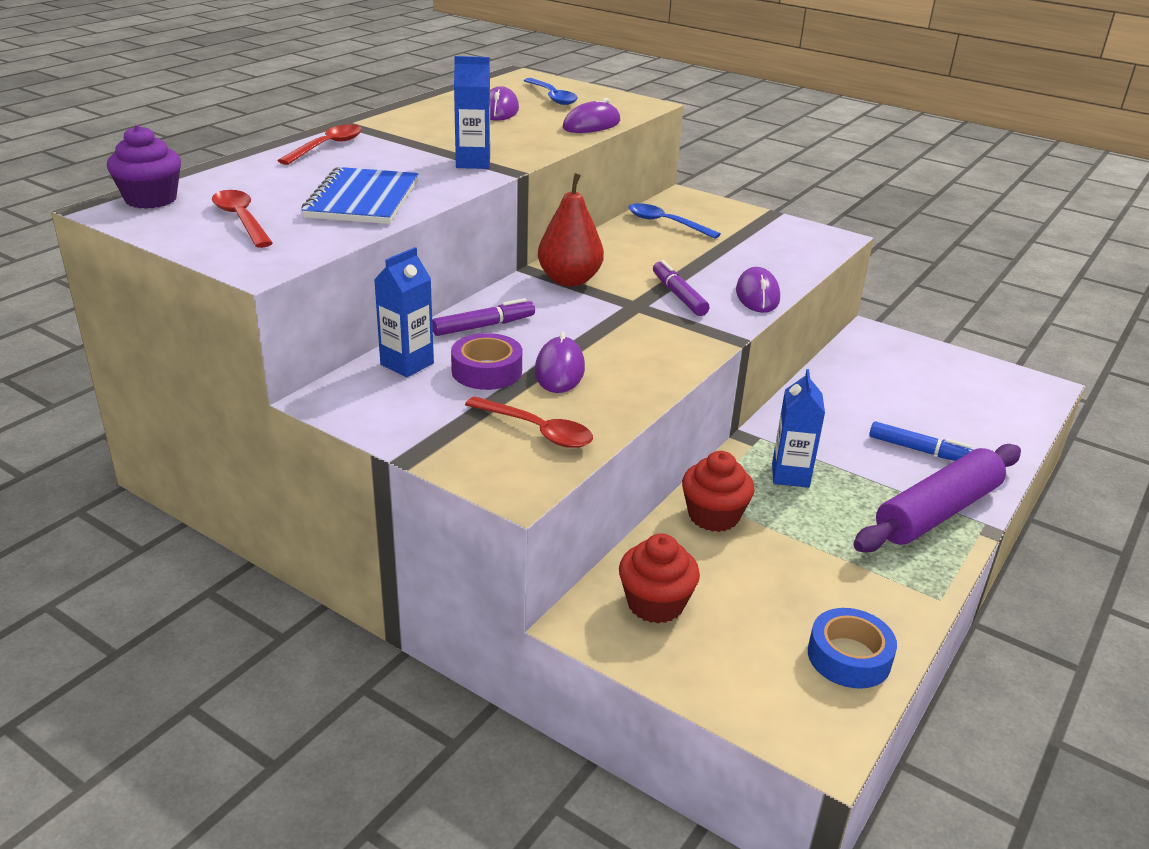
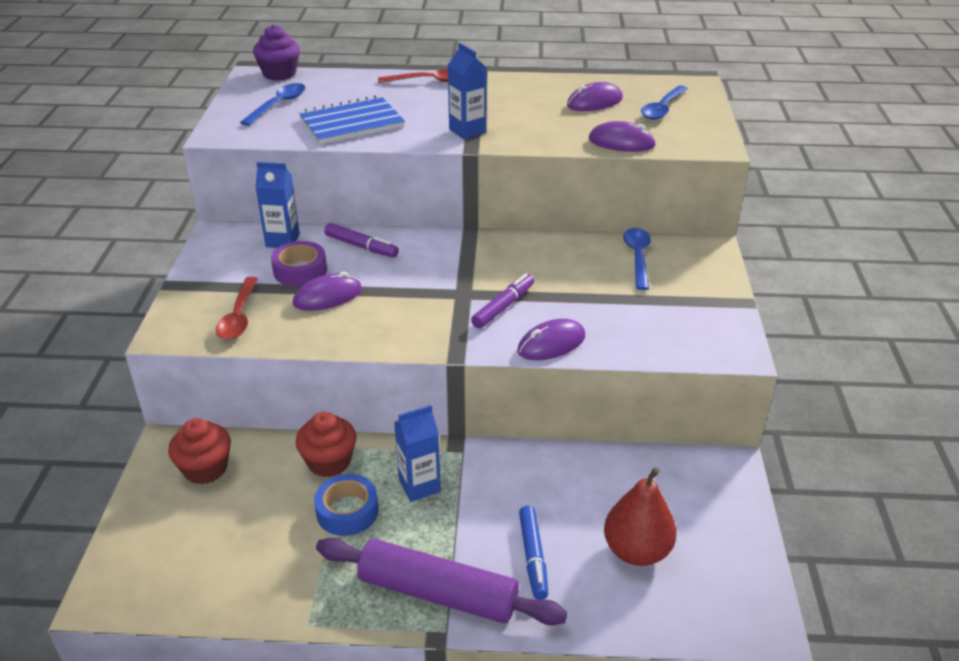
camera: 60 degrees right, 5 degrees up
(241, 219) = (278, 105): red spoon -> blue spoon
(569, 280) = (472, 252): red pear -> red pear (636, 551)
(849, 657) = (201, 586): blue tape -> blue tape (347, 511)

